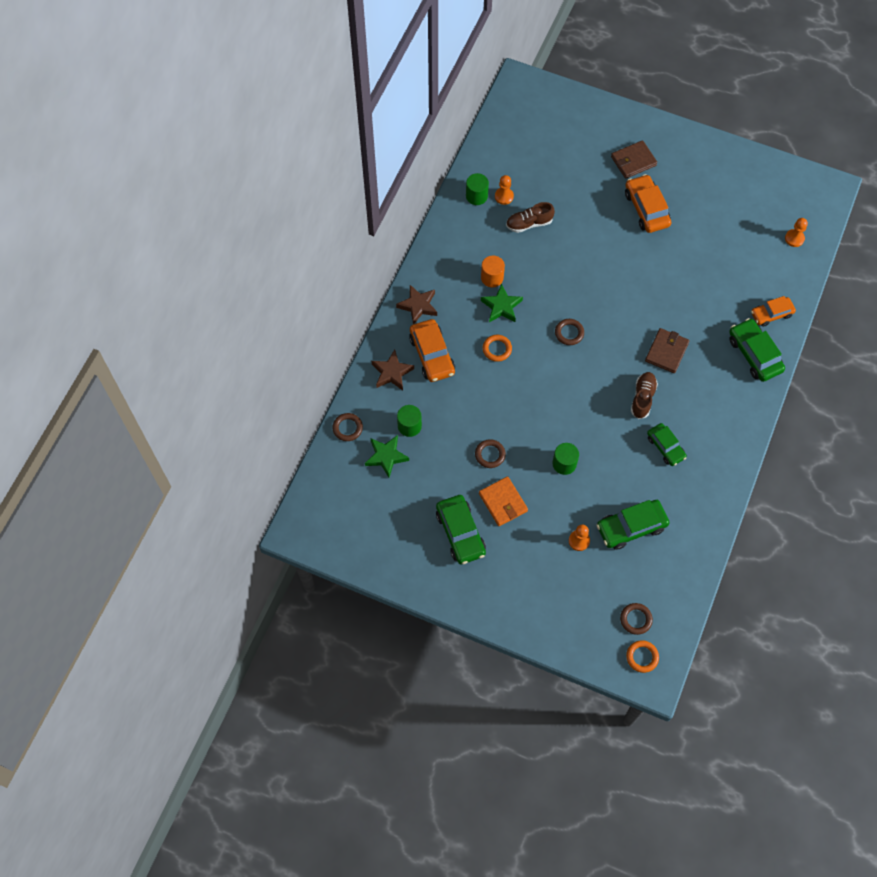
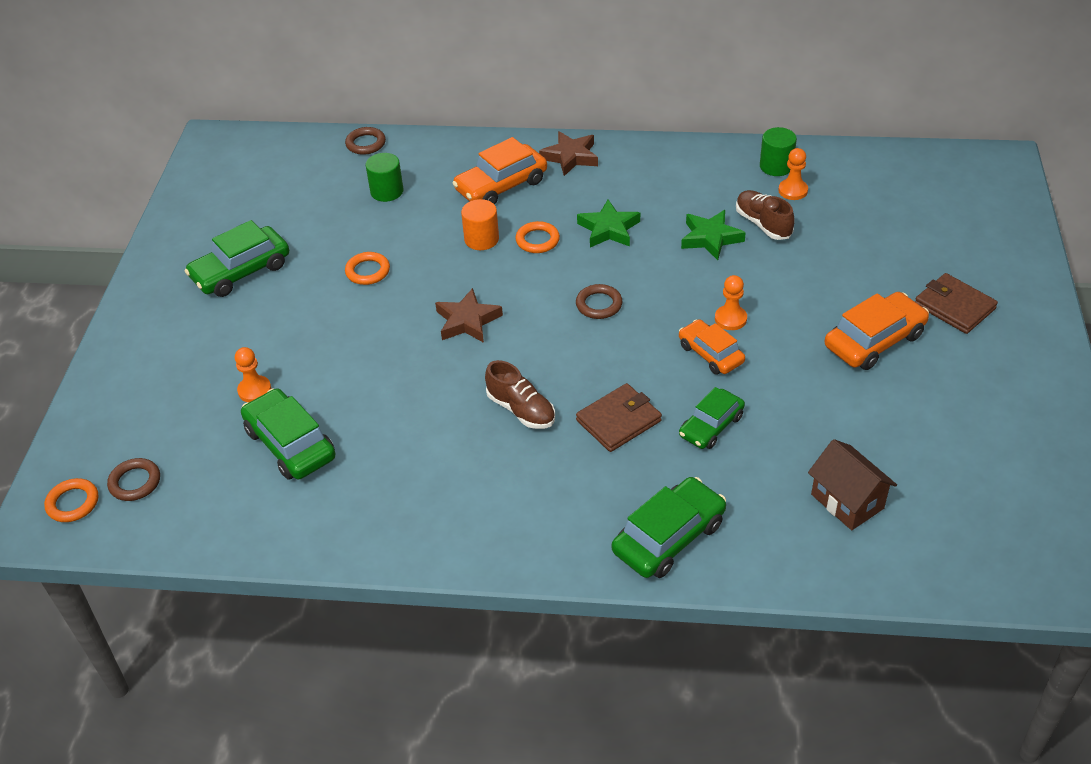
camera: 75 degrees right, 20 degrees down
(386, 456) = (335, 183): green star -> green star (710, 238)
(392, 373) = (459, 159): brown star -> brown star (467, 321)
(490, 454) = (368, 271): brown ring -> orange ring
(492, 277) = (651, 210): orange cylinder -> orange cylinder (481, 239)
(503, 502) = (297, 300): orange wallet -> none
(564, 463) = (377, 347): green cylinder -> none
(642, 398) = (521, 410): brown shoe -> brown shoe turned 45 degrees clockwise
(665, 447) = (443, 455): green car -> green car (711, 426)
(666, 352) = (618, 420): brown wallet -> brown wallet turned 45 degrees counterclockwise
(754, 267) = (847, 501): none -> brown house
(771, 314) = (764, 546): orange car -> orange car (710, 354)
(794, 238) = (946, 549): orange pawn -> orange pawn (730, 319)

